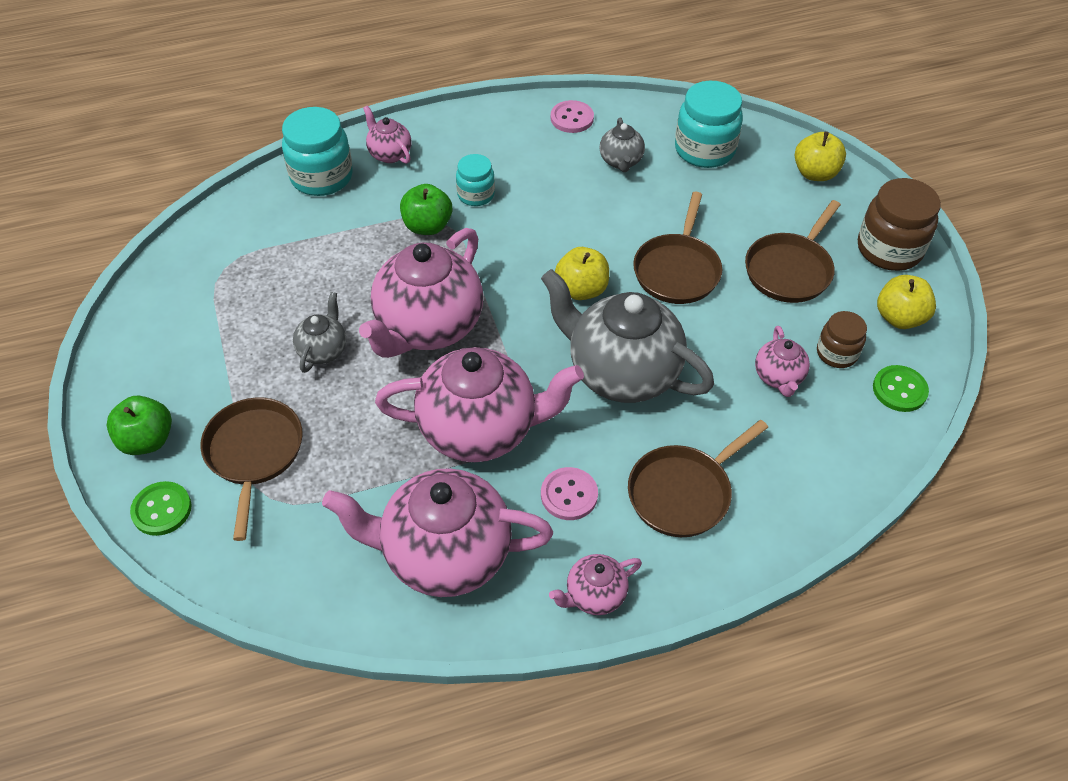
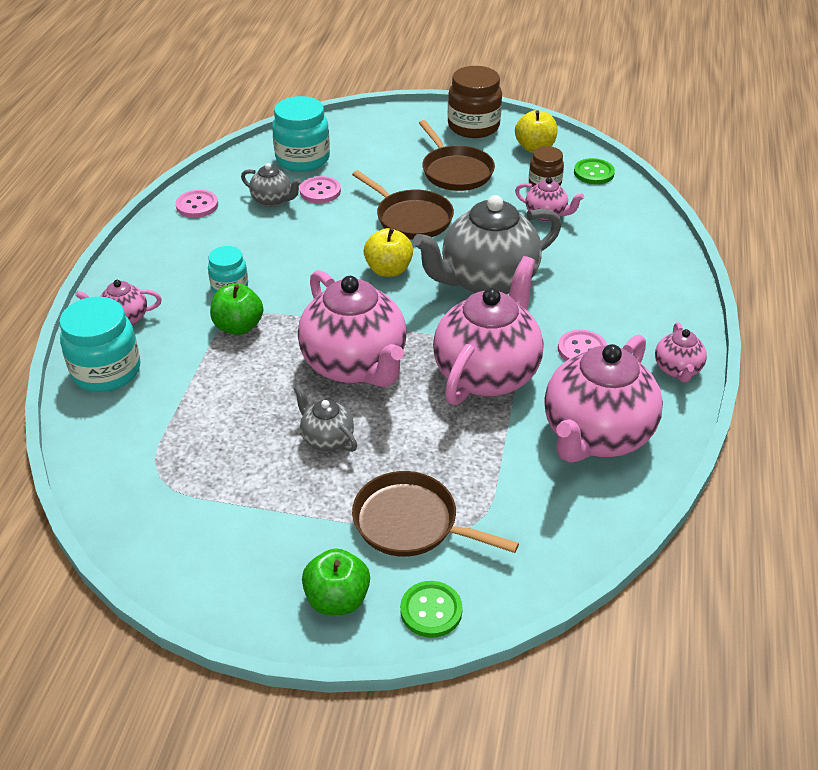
camera: 60 degrees left, 10 degrees down
(663, 186) = (320, 191): none -> pink button
(683, 492) = (615, 295): brown pan -> none
(815, 173) = (376, 124): yellow apple -> none

